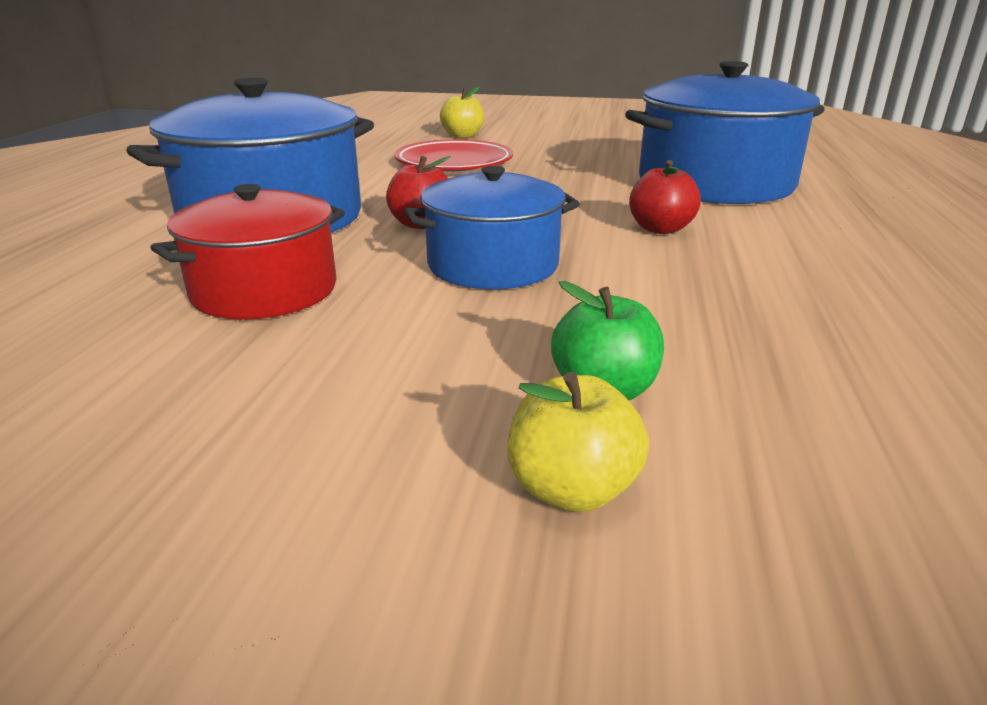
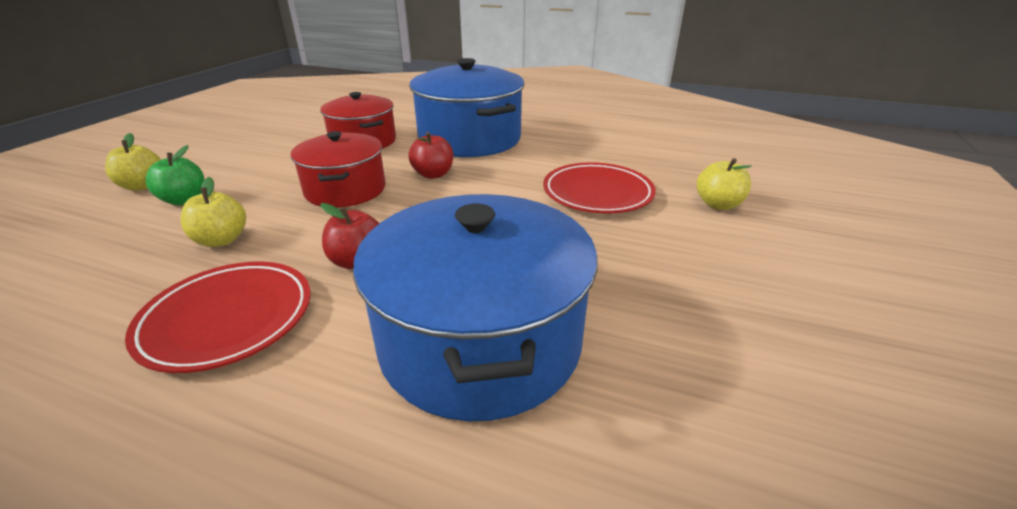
camera: 100 degrees right, 5 degrees up
(493, 265) = (345, 190): blue pot -> red pot
(692, 308) = (221, 240): none -> yellow apple
(807, 259) = (228, 319): none -> red plate

